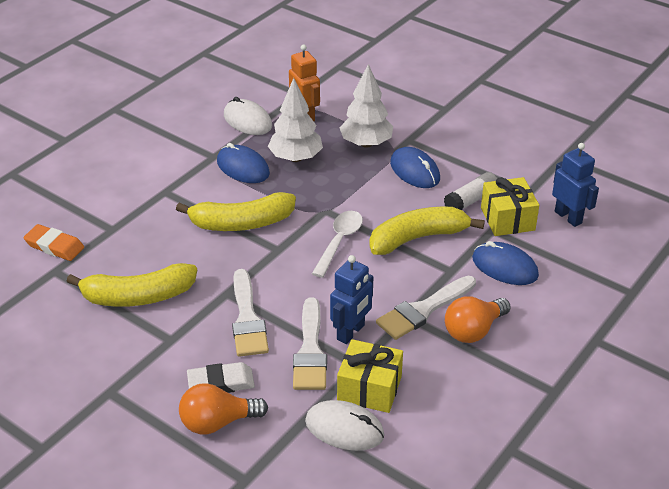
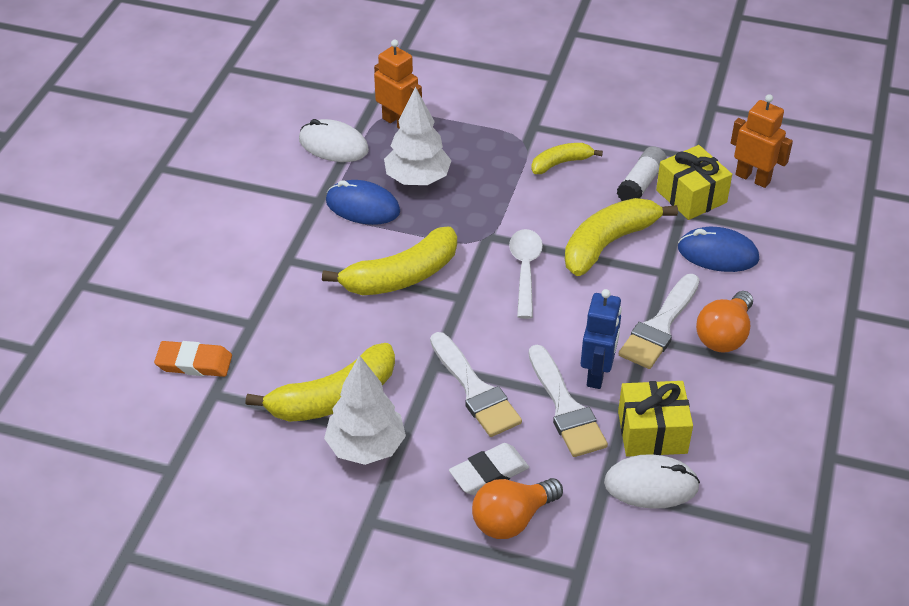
camera: 20 degrees left, 5 degrees up
(366, 143) = (488, 142): white tree -> white tree (366, 447)
(414, 171) = (561, 163): blue mouse -> yellow banana
(568, 217) = (753, 178): blue robot -> orange robot

